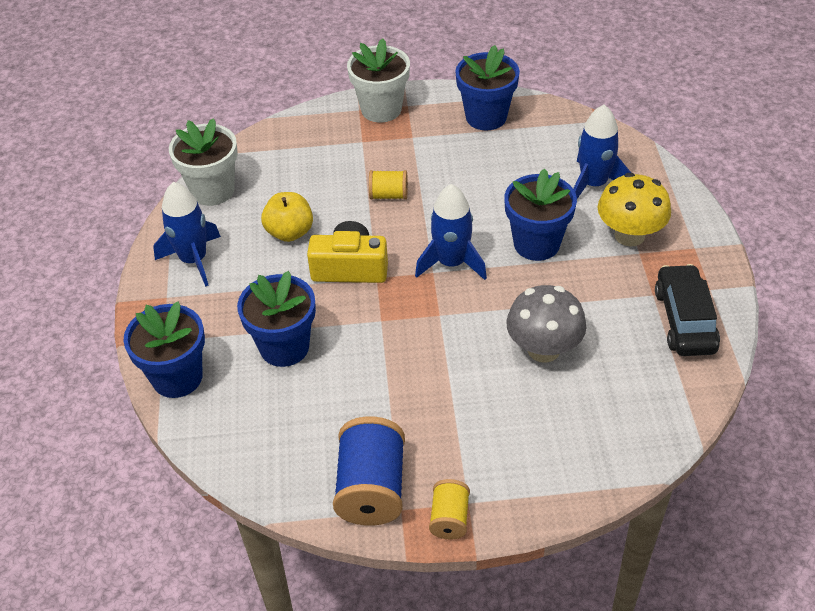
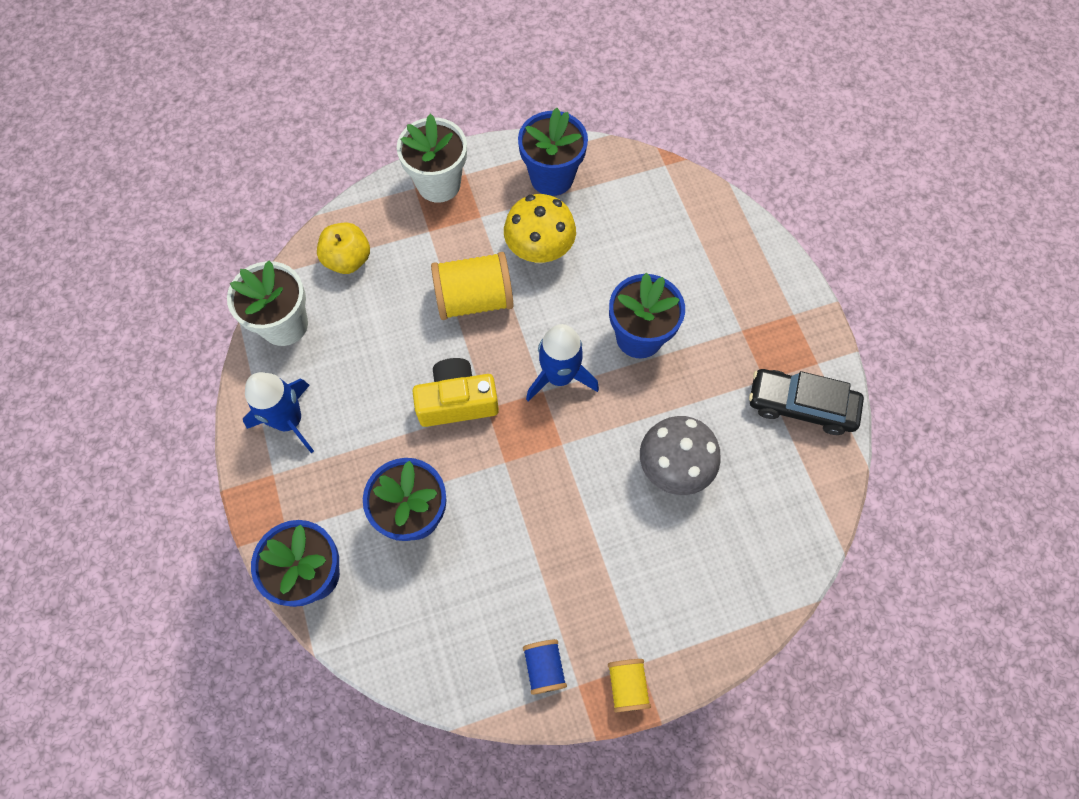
camera: 15 degrees left, 20 degrees up
(290, 232) = (382, 366): yellow apple -> yellow apple (348, 260)
(371, 488) = (544, 668): blue spool -> blue spool, size x0.54
(389, 195) = (474, 299): yellow spool -> yellow spool, size x1.84
(593, 184) = (680, 250): blue rocket -> none
(629, 235) = (728, 310): yellow mushroom -> yellow mushroom (539, 250)
(684, 320) = (801, 406): black car -> black car turned 60 degrees counterclockwise

